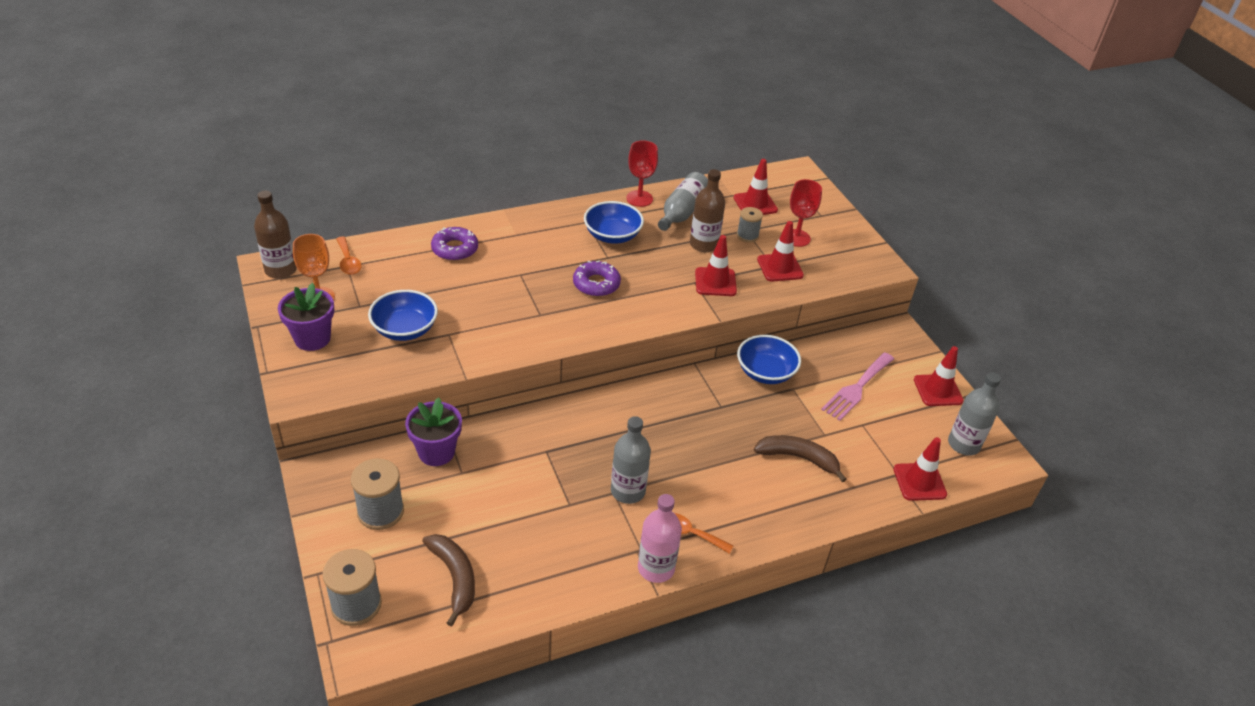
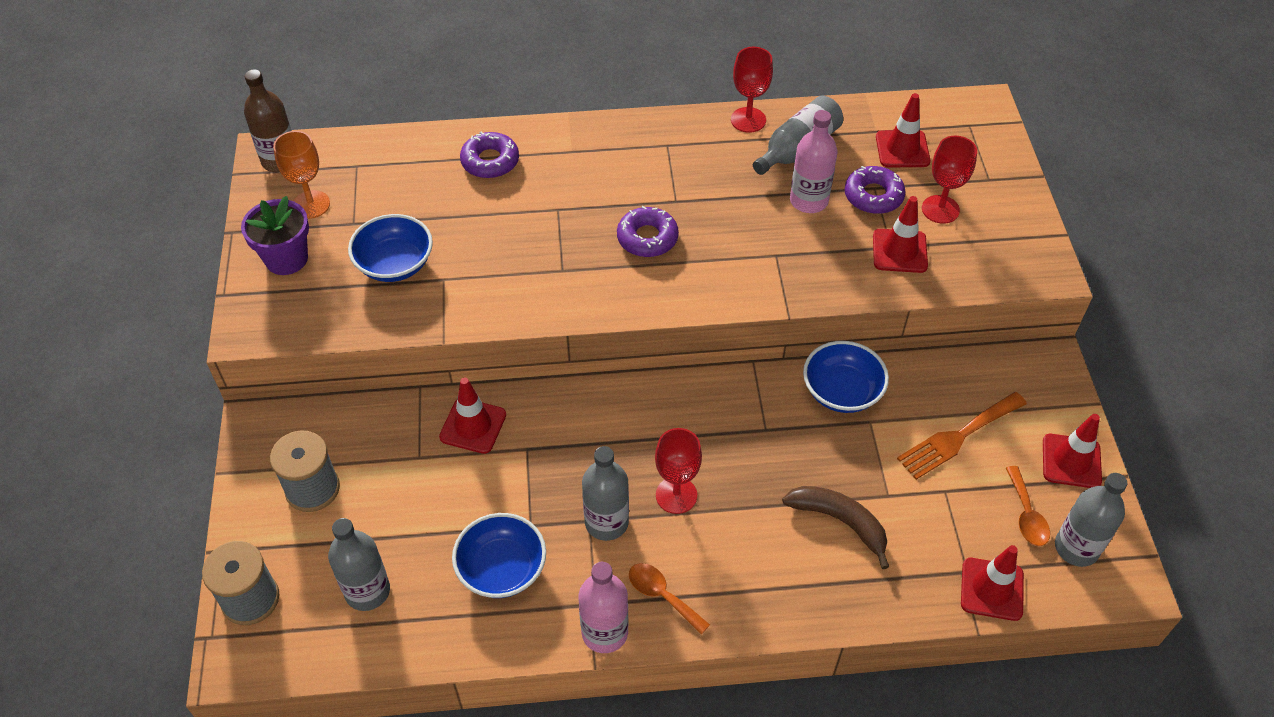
camera: 20 degrees right, 10 degrees up
(348, 261) = (360, 160): orange spoon -> orange spoon (1026, 515)
(436, 452) = (399, 424): purple flower pot -> none
(454, 578) = (367, 591): brown banana -> grey bottle
(612, 236) = (693, 170): blue bowl -> blue bowl (502, 569)
(673, 462) = (676, 495): none -> red goblet
(703, 244) = (808, 201): brown bottle -> pink bottle
(715, 282) = (803, 259): red traffic cone -> red traffic cone (473, 426)
(747, 235) = (873, 196): grey spool -> purple donut
(856, 388) = (957, 437): pink fork -> orange fork

